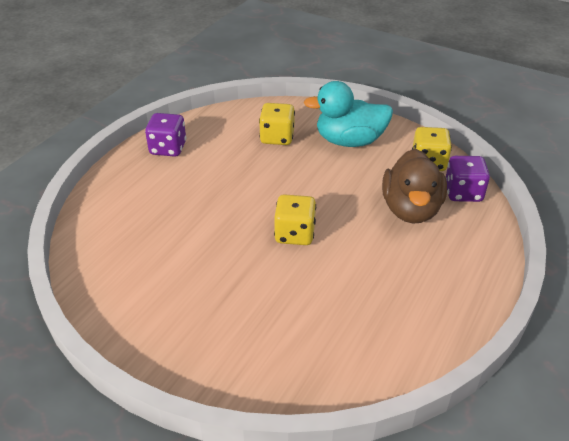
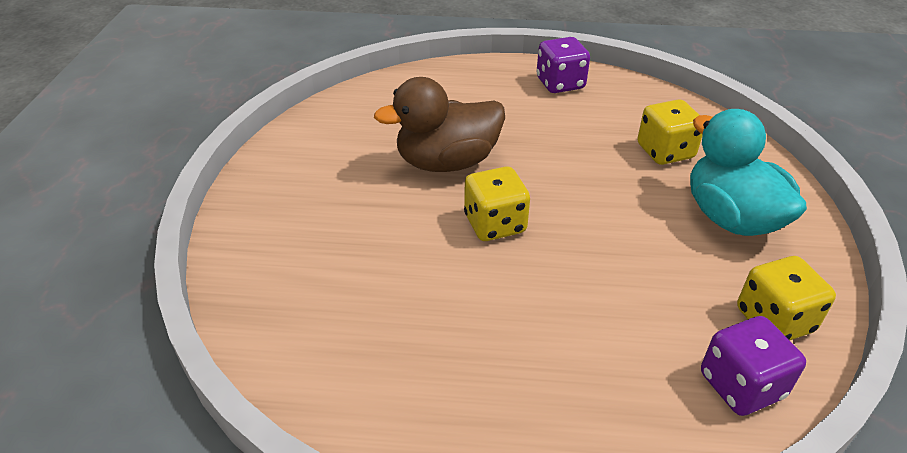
camera: 65 degrees right, 0 degrees up
(411, 209) = (639, 327): brown duck -> brown duck (447, 162)

